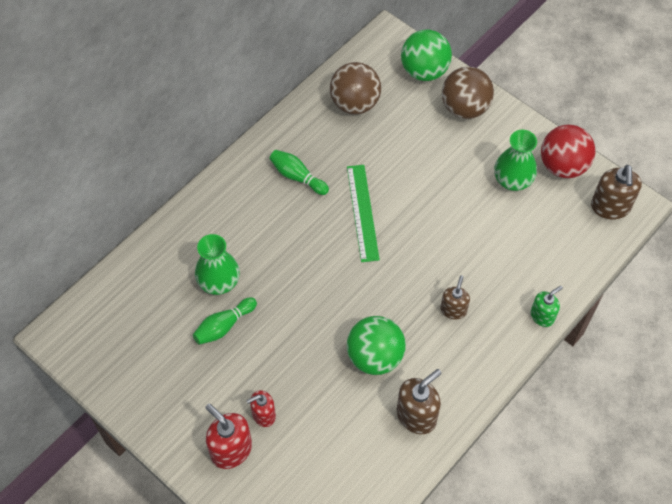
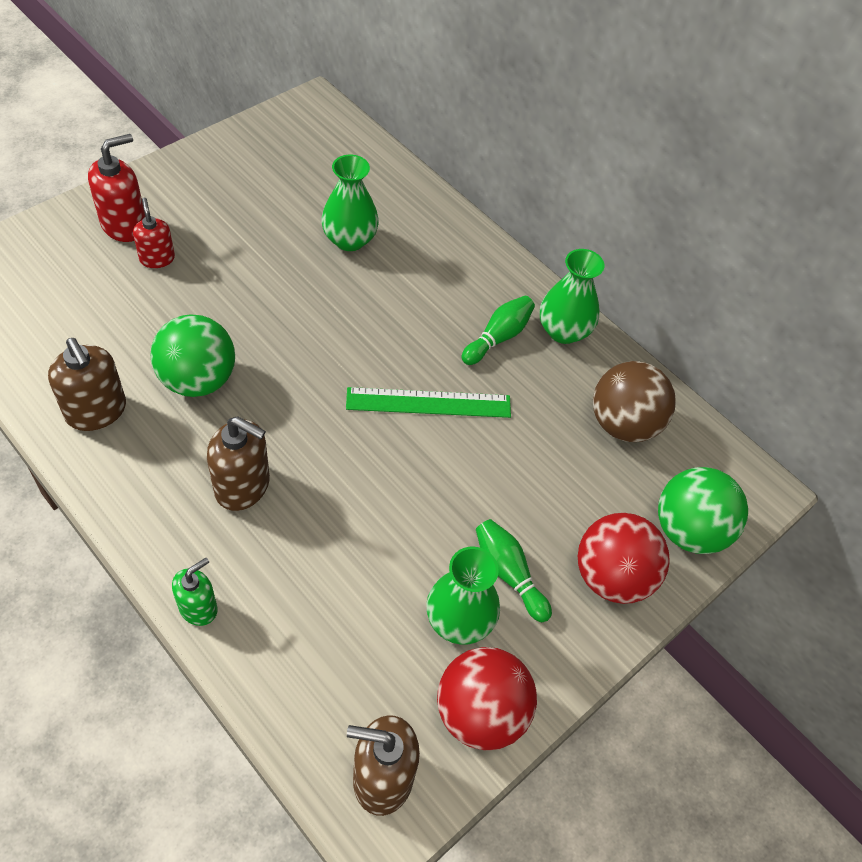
camera: 90 degrees right, 5 degrees down
(224, 326) = (287, 237): green bowling pin -> green bowling pin (508, 574)
(283, 139) = (563, 331): none -> green vase
(453, 310) = (243, 486): brown soap dispenser -> brown soap dispenser, size x1.58
(464, 108) = (612, 576): brown ball -> red ball
(542, 316) = (198, 608): green soap dispenser -> green soap dispenser turned 105 degrees counterclockwise

